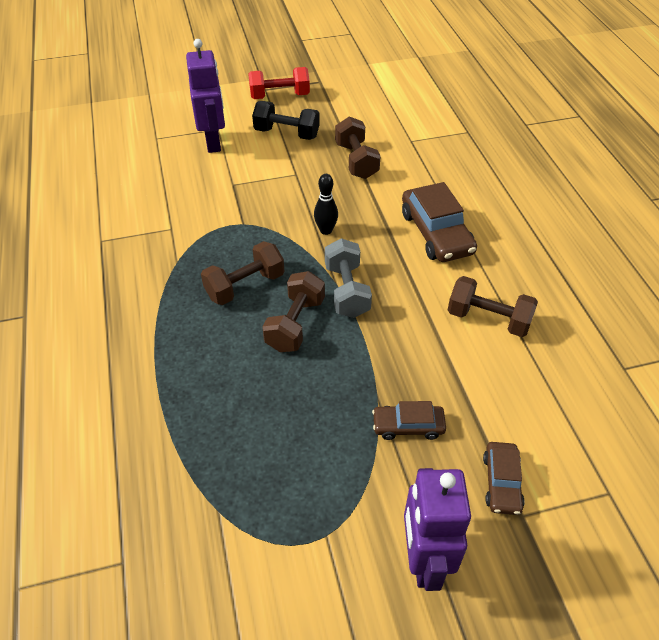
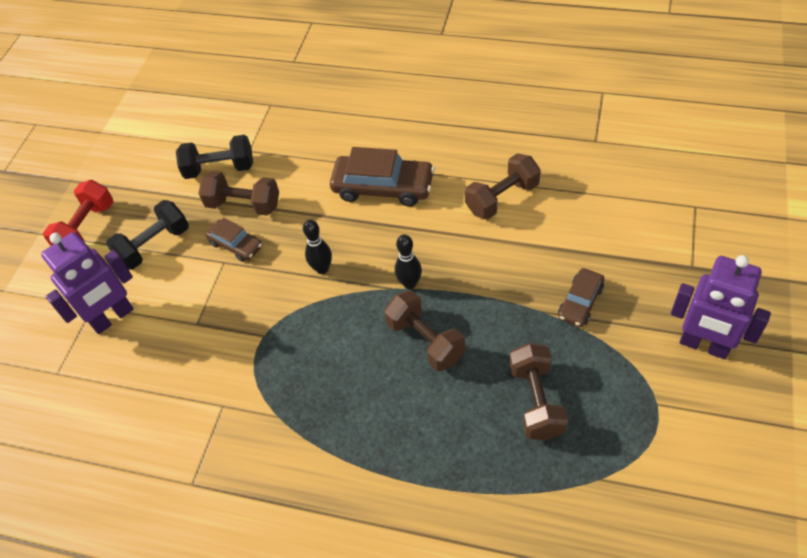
camera: 55 degrees left, 5 degrees up
(213, 142) = (113, 318): purple robot -> purple robot turned 120 degrees clockwise
(245, 286) = (351, 365): brown dumbbell -> brown dumbbell (536, 401)
(347, 291) = (410, 284): grey dumbbell -> black bowling pin
(381, 133) = (219, 169): none -> black dumbbell
(501, 482) = (659, 265): brown car -> brown car (236, 245)

